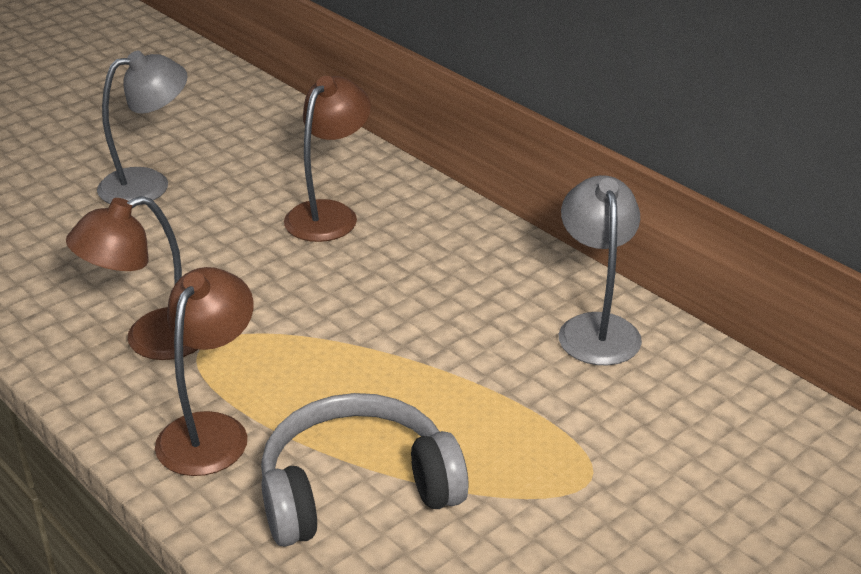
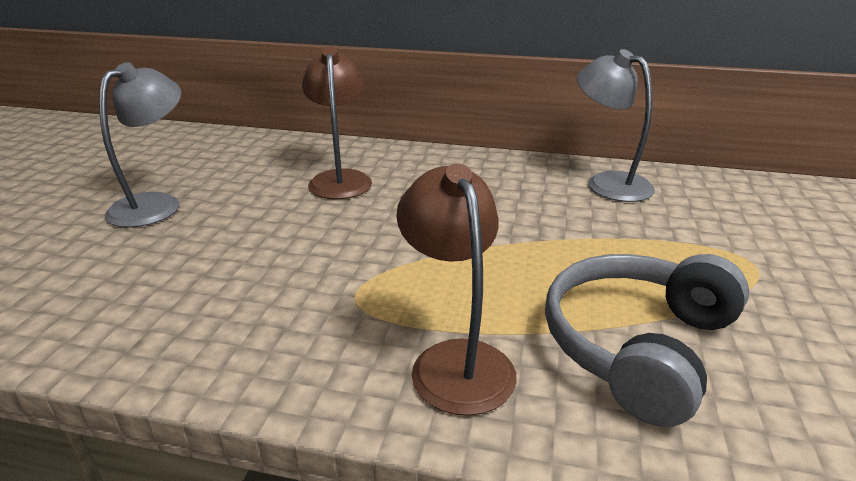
camera: 35 degrees left, 5 degrees down
(151, 340) = (300, 312): brown lamp -> none

